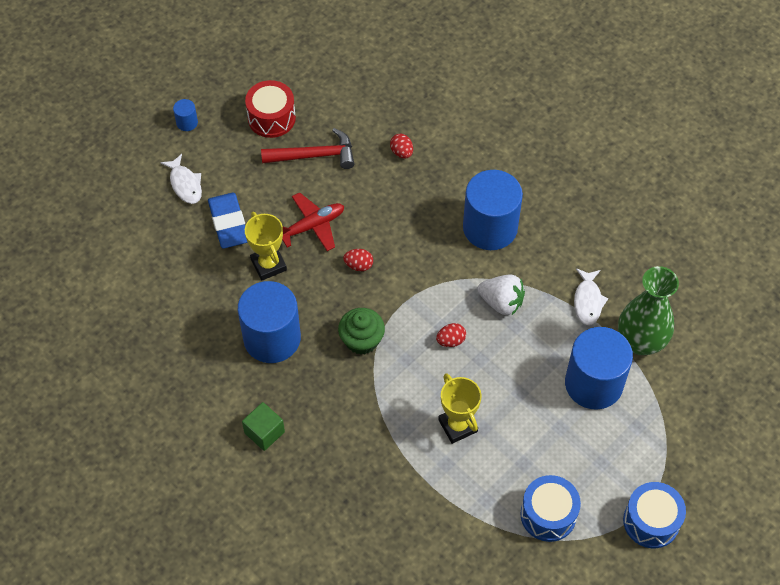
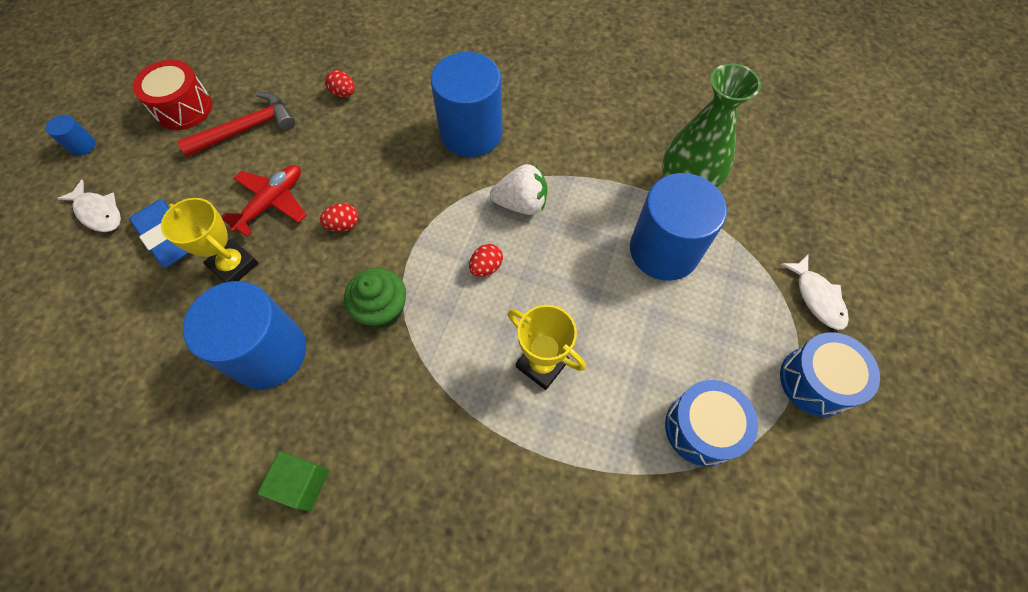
camera: 25 degrees left, 5 degrees up
(588, 301) = (609, 167): white fish -> white fish (817, 298)

